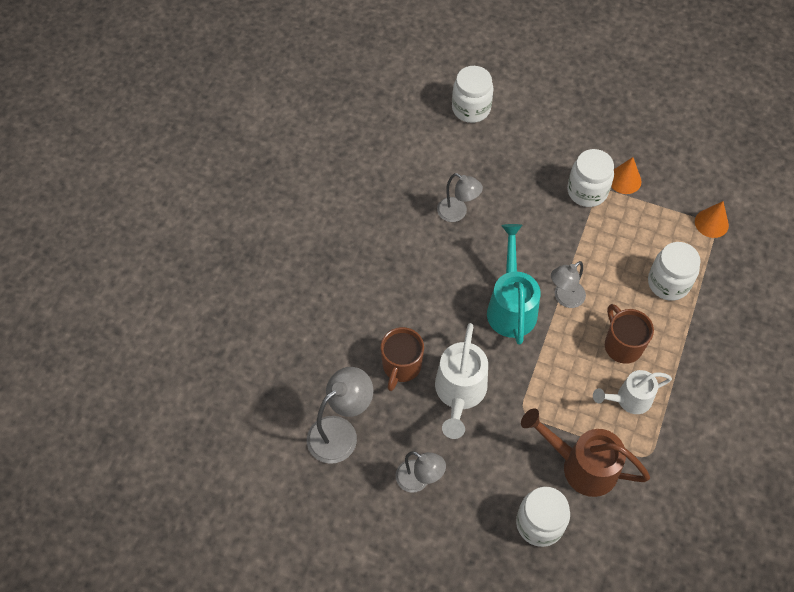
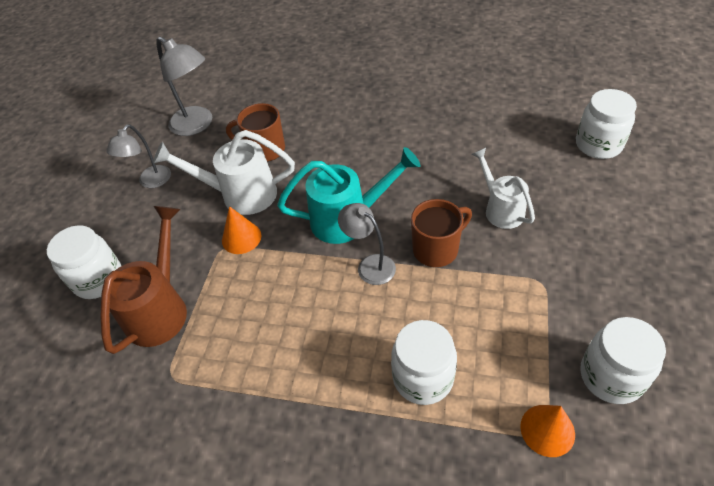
camera: 85 degrees right, 10 degrees down
(457, 213) = (452, 158): grey lamp -> none
(587, 191) = (533, 267): white jar -> white jar (611, 376)
(622, 345) = (317, 332): brown mug -> brown mug (437, 249)
(624, 180) = (572, 307): orange cone -> orange cone (241, 238)
(629, 399) = (244, 347): white watering can -> white watering can (501, 209)

